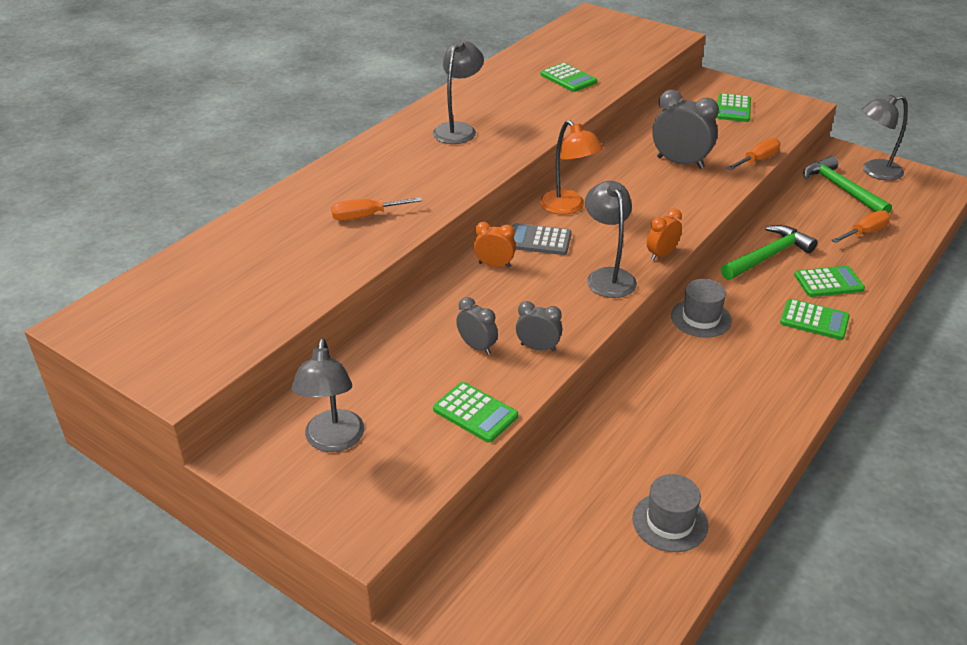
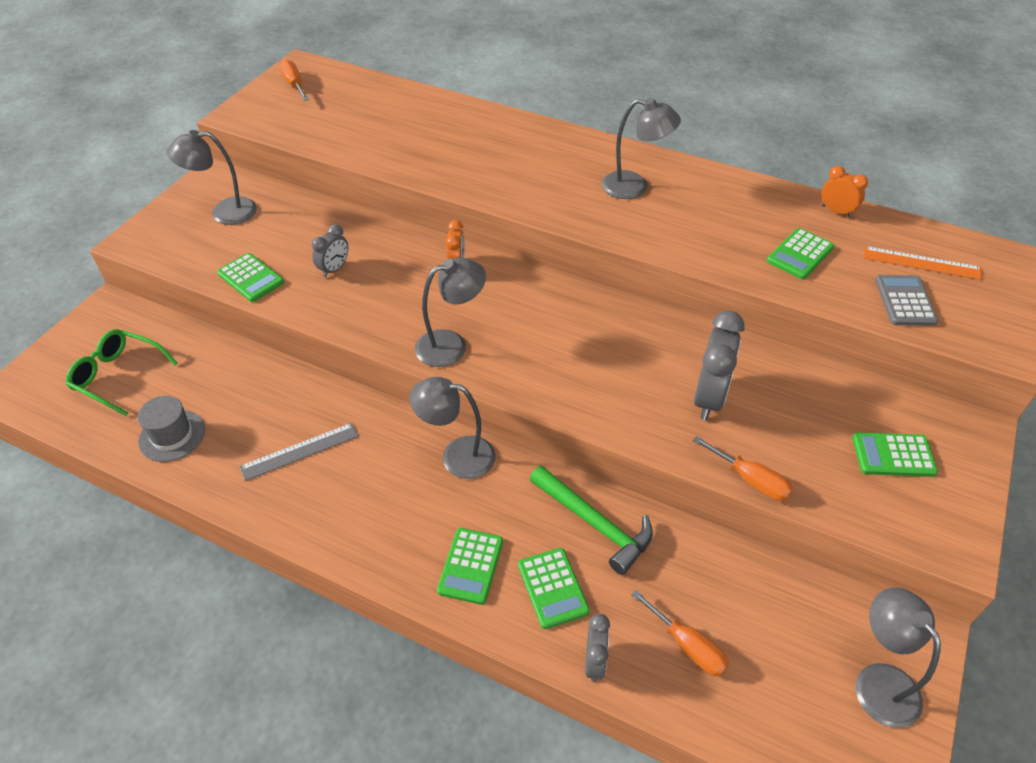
camera: 80 degrees right, 10 degrees up
(365, 216) = (457, 156): orange screwdriver -> orange screwdriver (294, 84)
(475, 413) = (251, 278): green calculator -> green calculator turned 75 degrees counterclockwise
(538, 347) = (335, 306): grey clock -> grey clock (594, 661)
(539, 240) = (504, 291): grey calculator -> grey calculator (904, 301)
(568, 207) = (573, 307): orange lamp -> none
(568, 584) = (118, 376): none -> green glasses
(587, 41) = (922, 263): none -> orange ruler
(661, 254) = (500, 385): orange clock -> orange clock (836, 211)
(694, 418) = (300, 451): none -> grey ruler
(701, 318) = (457, 456): grey hat -> grey lamp
(841, 189) = (801, 626): green hammer -> none

